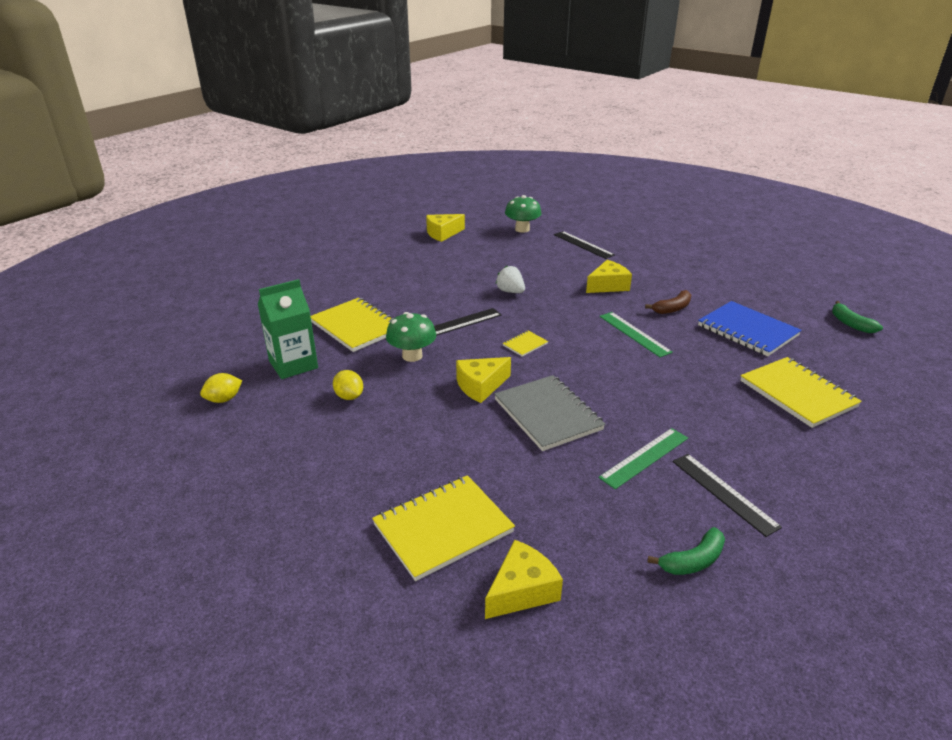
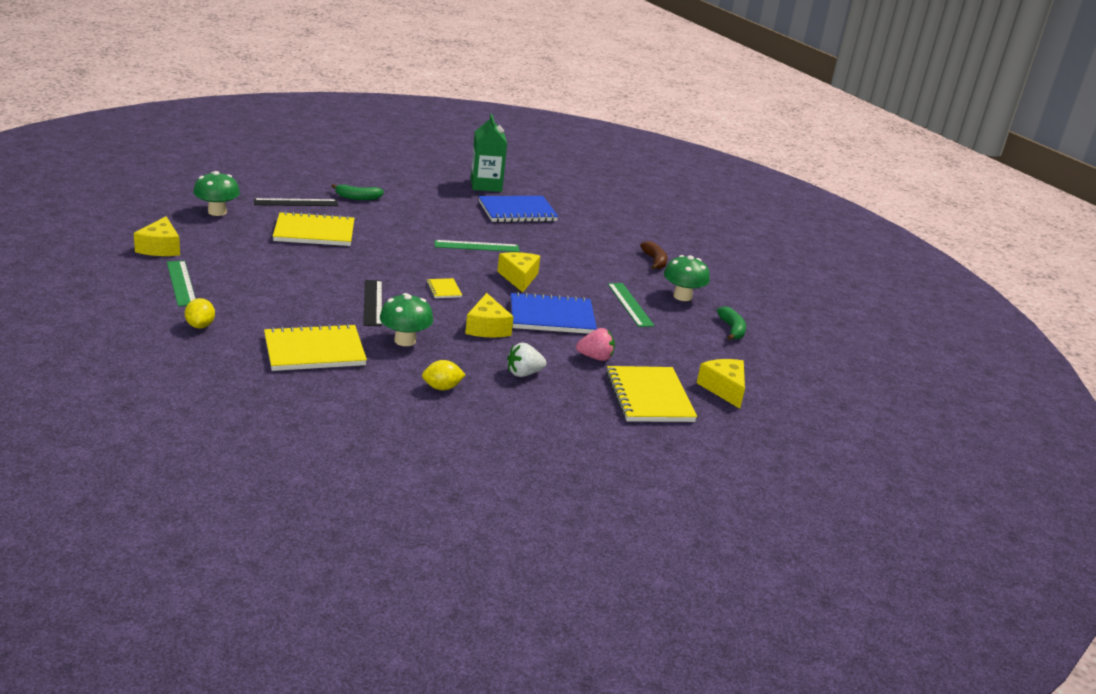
camera: 70 degrees left, 5 degrees down
(224, 399) = (377, 453): yellow lemon -> yellow lemon (200, 326)
(293, 364) = (351, 401): green carton -> green carton (486, 185)
(403, 255) = (181, 283): none -> green ruler
(492, 466) = (595, 357): none -> pink strawberry
(510, 291) = (343, 263): white strawberry -> white strawberry (524, 373)
(547, 414) = (552, 317): grey notebook -> blue notebook
(608, 286) = (388, 224): yellow cheese -> yellow cheese (519, 278)
(672, 308) = (456, 219): brown banana -> brown banana (654, 261)
(724, 493) = (682, 296): black ruler -> green mushroom
(797, 394) = (606, 233): yellow notebook -> yellow notebook (314, 232)
(851, 324) = (545, 181): green banana -> green banana (358, 198)

